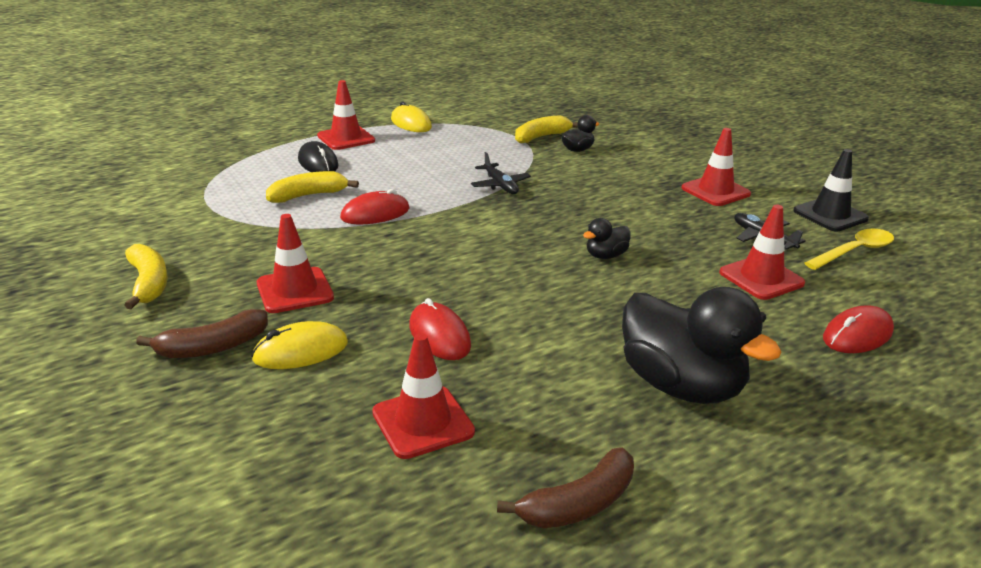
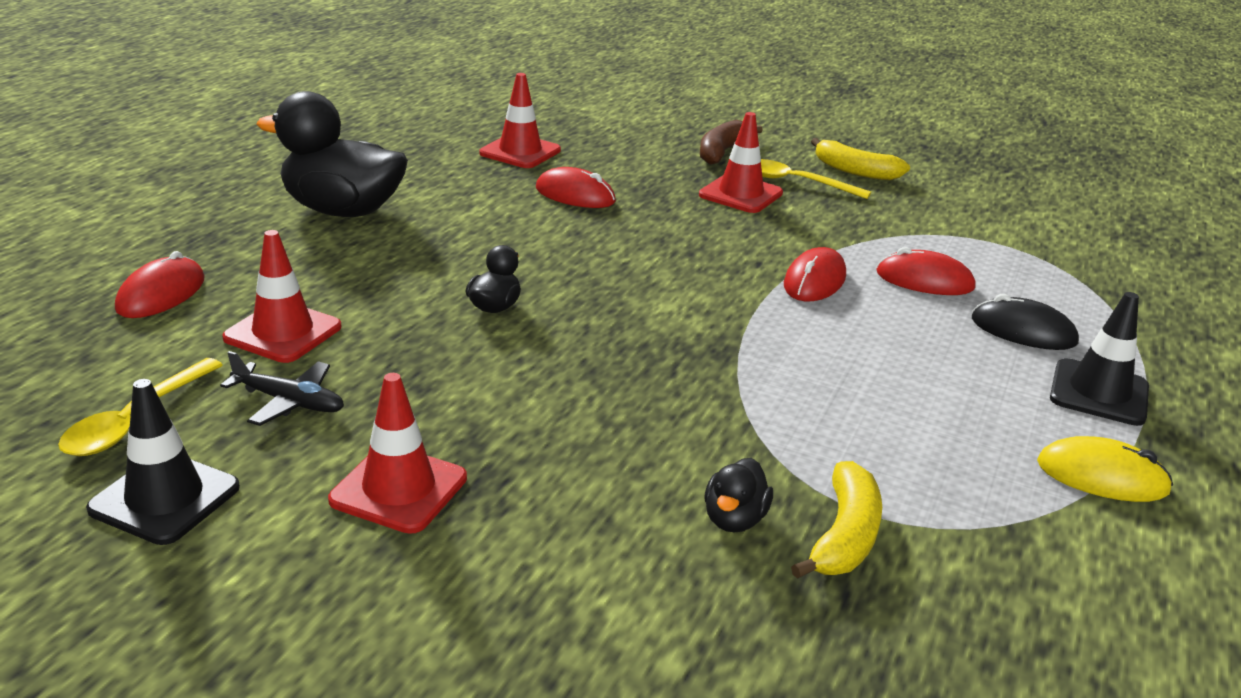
camera: 145 degrees right, 0 degrees up
(225, 288) = (795, 182): none -> yellow spoon
(301, 351) = (660, 163): yellow mouse -> none
(308, 195) = (924, 280): yellow banana -> red mouse
(346, 138) = (1099, 393): red traffic cone -> black traffic cone
(500, 185) = (745, 375): black plane -> none
(578, 504) = (383, 143): brown banana -> none

